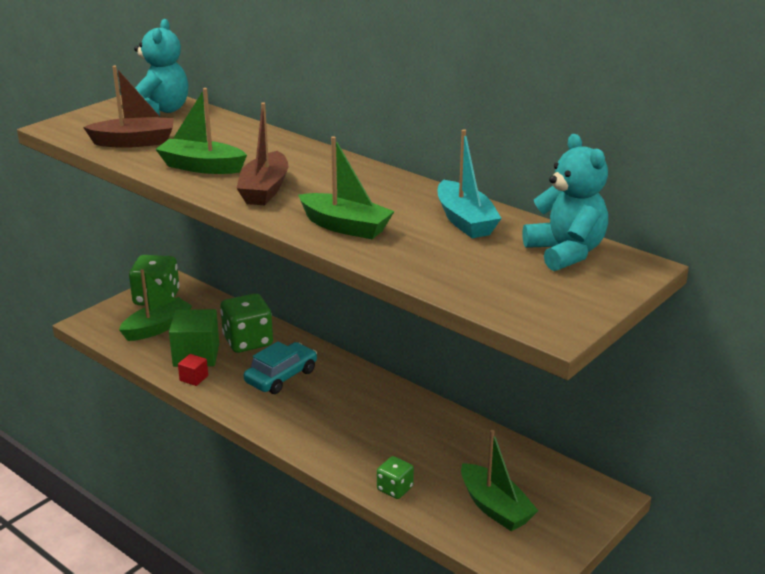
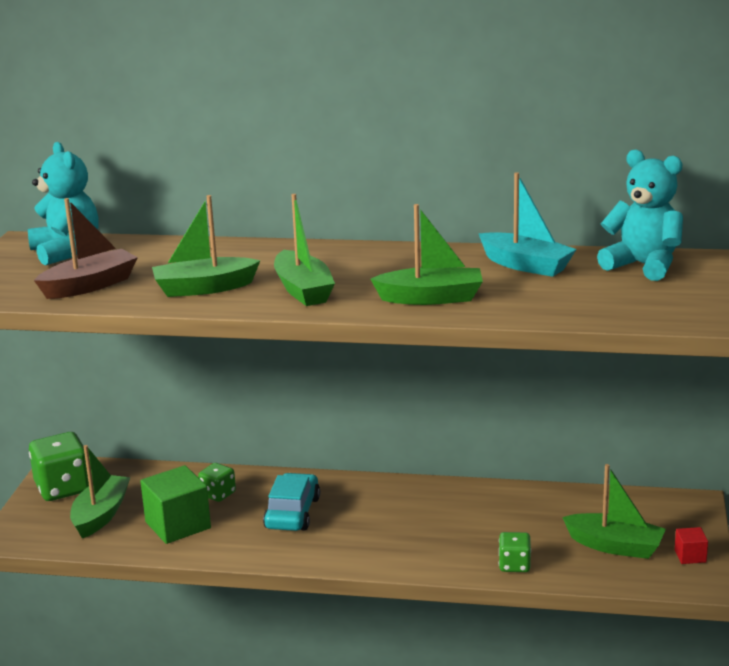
camera: 30 degrees left, 5 degrees down
(194, 378) = (202, 546): red cube -> red cube (690, 556)
(248, 341) = (218, 494): green dice -> green dice, size x0.55
(264, 190) = (303, 290): brown boat -> green boat

